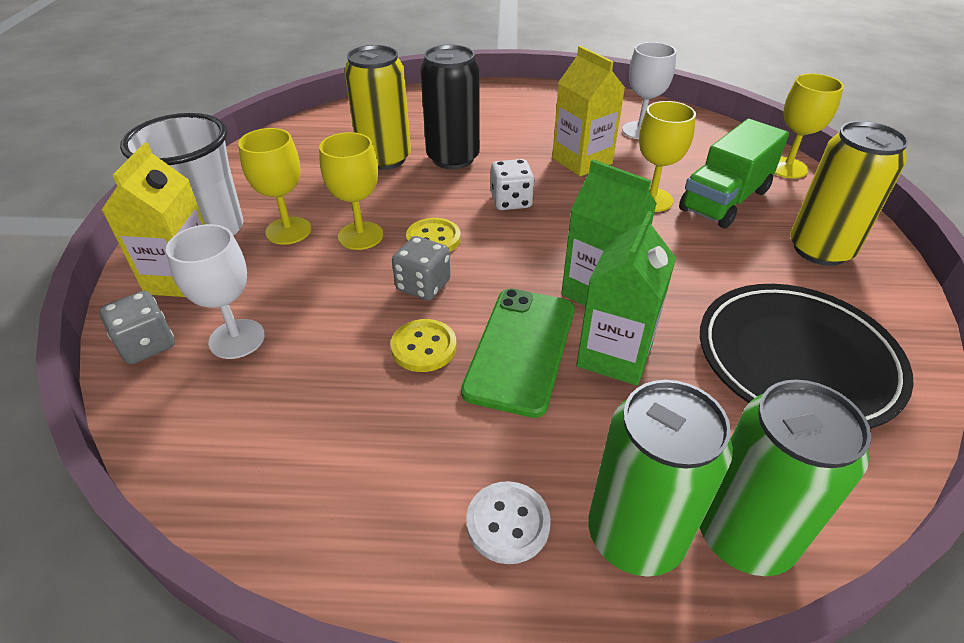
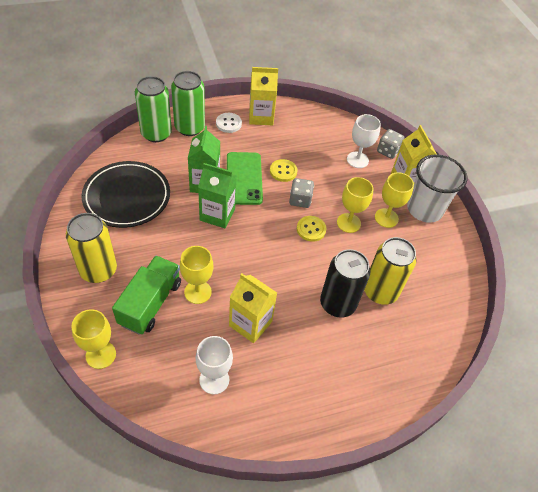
camera: 155 degrees right, 10 degrees up
(395, 528) = (261, 117): none -> yellow carton
(511, 201) = (282, 269): white dice -> none

